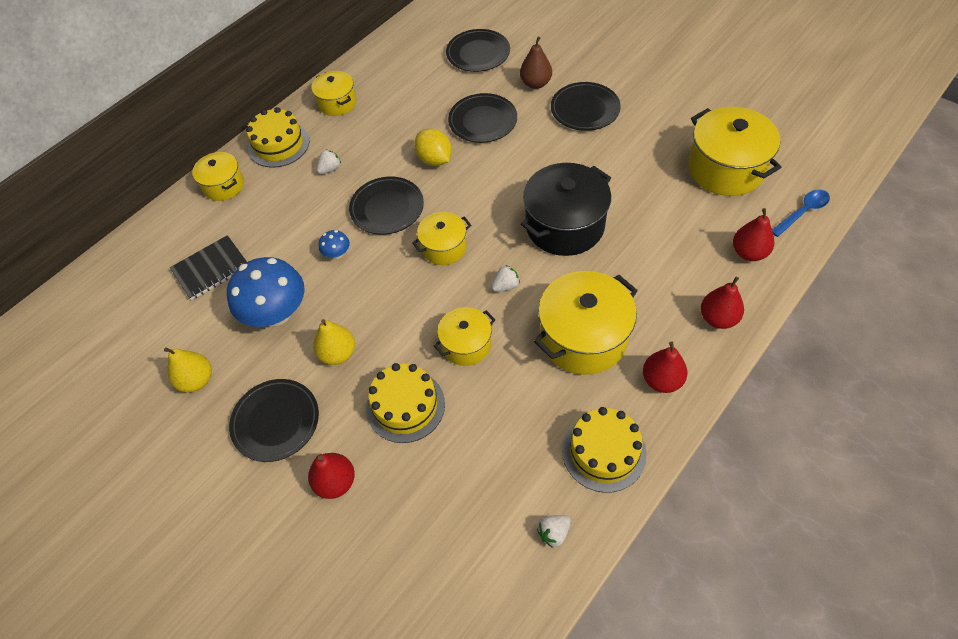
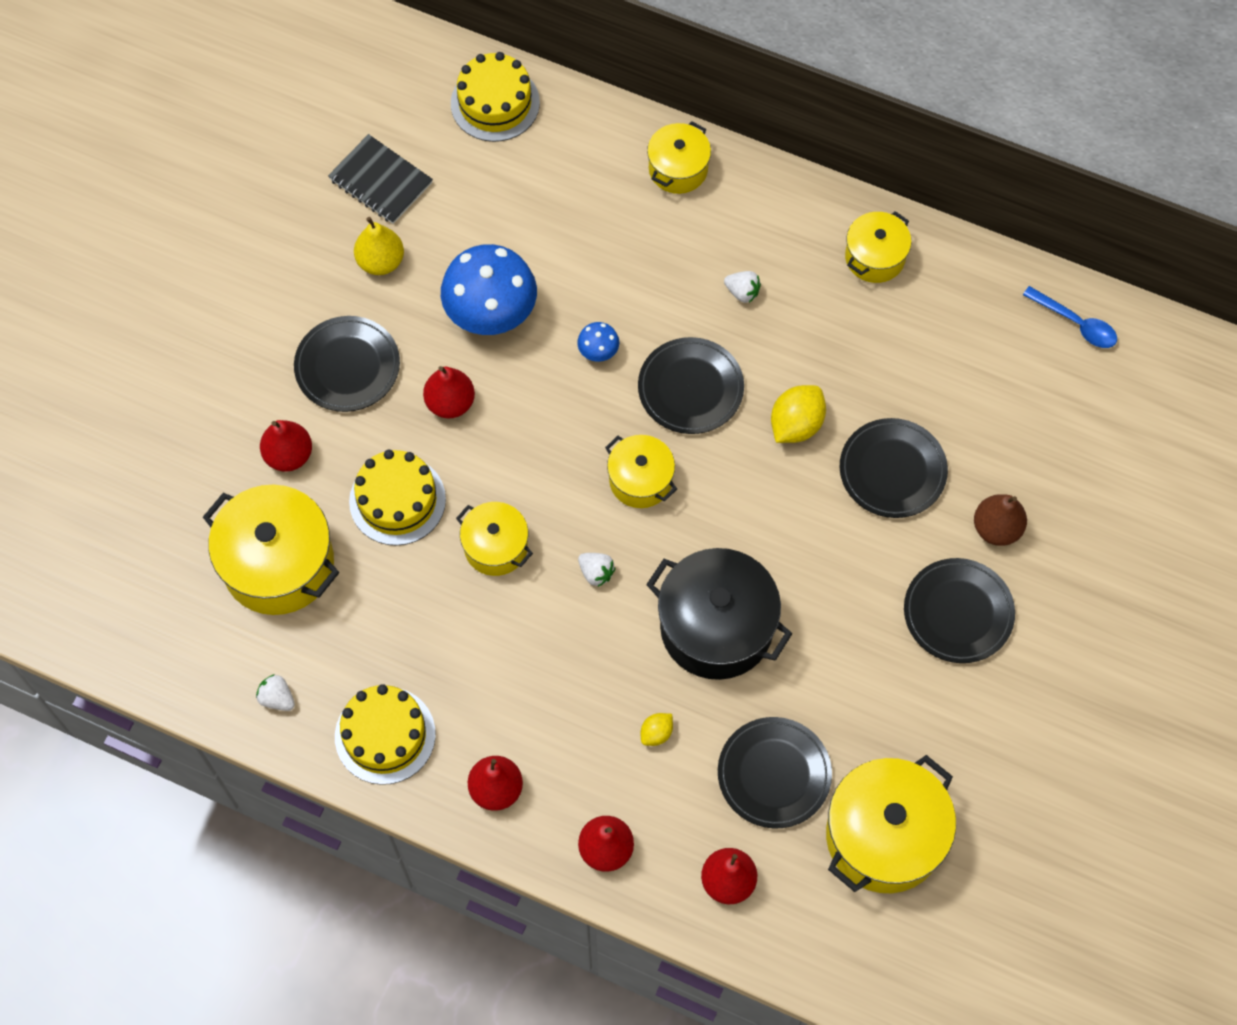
camera: 70 degrees right, 10 degrees up
(211, 269) = (539, 210): black notebook -> black notebook (380, 181)
(279, 144) = (771, 209): yellow cake -> yellow cake (495, 103)
(338, 353) = (450, 403): yellow pear -> red pear
(478, 53) = (1043, 426): black plate -> black plate (774, 774)
(583, 337) = (538, 684): yellow pot -> yellow pot (278, 564)
(635, 273) = (656, 733): none -> yellow lemon
(802, 212) = (824, 953): blue spoon -> blue spoon (1076, 323)

